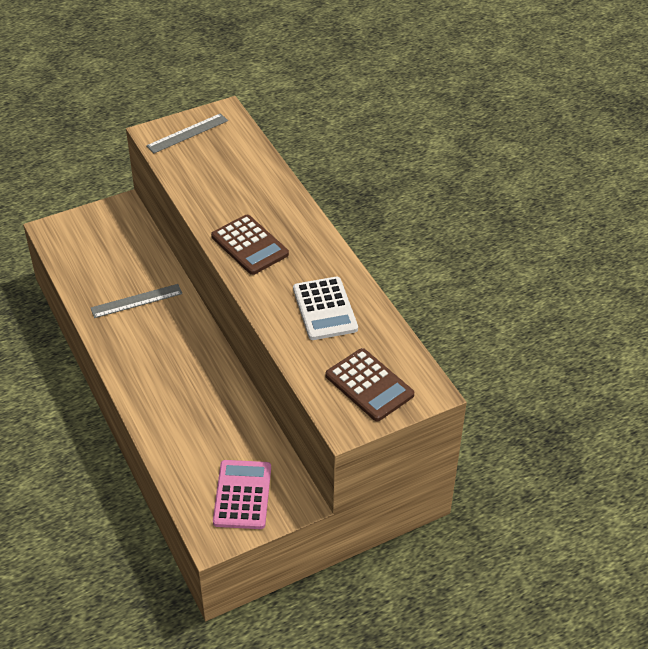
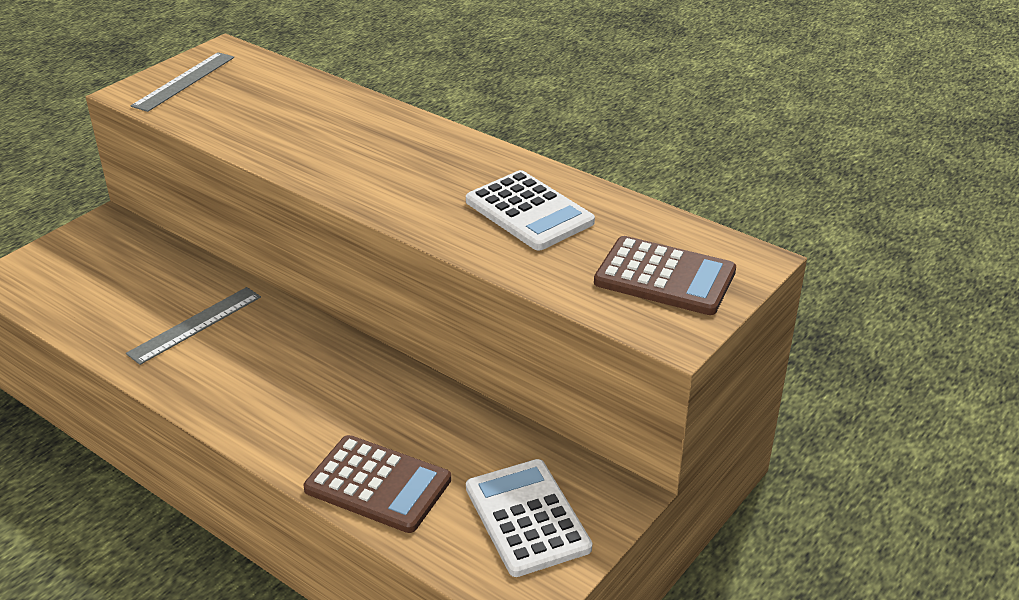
camera: 25 degrees left, 10 degrees down
(242, 495) = (527, 518): pink calculator -> white calculator
(249, 245) = (365, 172): brown calculator -> brown calculator (378, 484)

